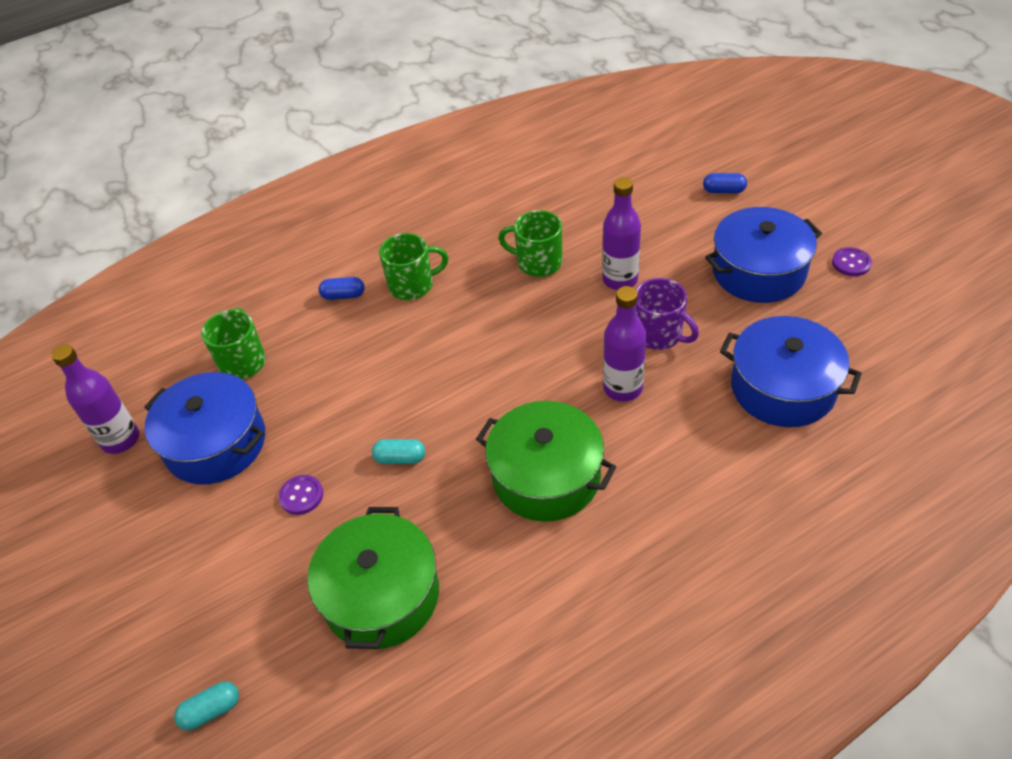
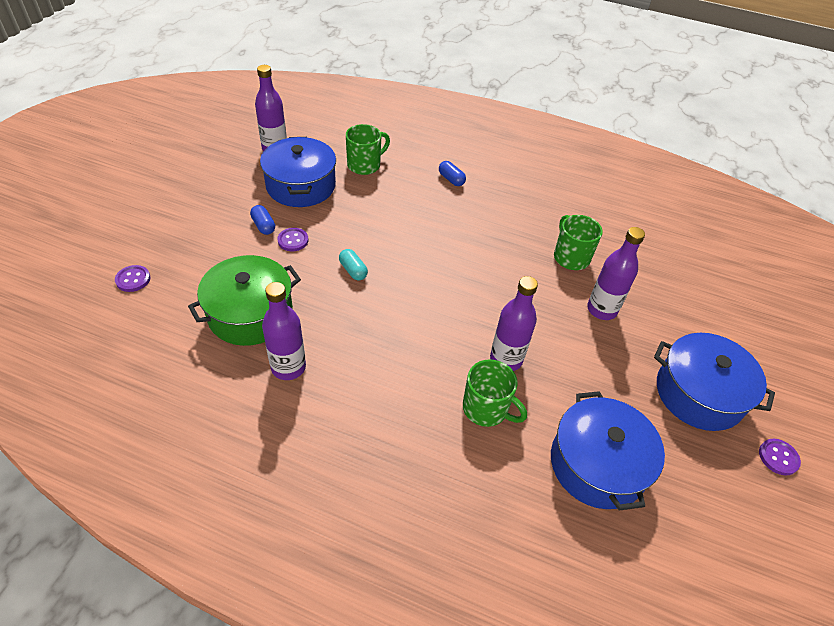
camera: 45 degrees right, 0 degrees up
(211, 711) = (133, 279): turquoise capsule -> purple button
(413, 285) = (489, 205): green mug -> green mug (486, 409)
(491, 591) = (288, 367): none -> purple bottle
(546, 476) = (397, 352): green pot -> none
(659, 334) = (574, 358): purple mug -> none
(723, 191) = (757, 331): blue capsule -> blue capsule (263, 226)

